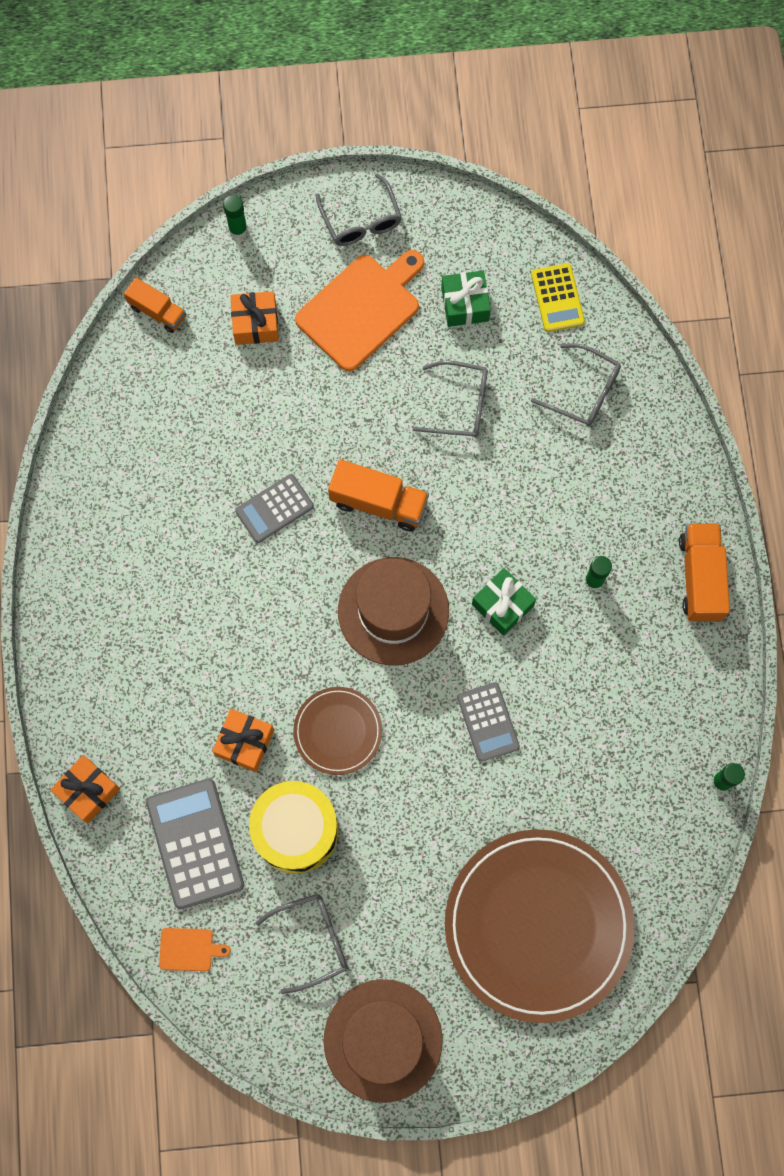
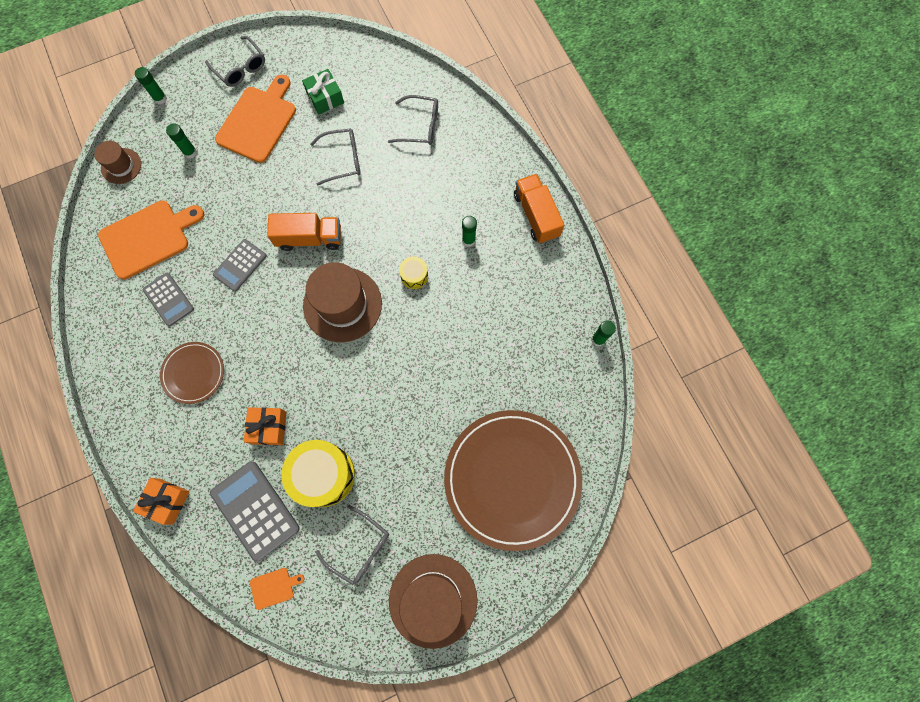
camera: 20 degrees left, 0 degrees up
(157, 312) = (121, 166): orange truck -> brown hat
(165, 427) = (148, 237): none -> orange cutting board
(255, 323) = (190, 152): orange gift -> green glue stick
(312, 940) = (360, 548): grey glasses -> grey glasses turned 75 degrees clockwise
(338, 731) = (331, 397): brown plate -> brown plate (193, 373)
(488, 722) = (430, 355): grey calculator -> grey calculator (168, 299)
(502, 605) = (414, 276): green gift -> yellow drum
(557, 298) = (383, 75): yellow calculator -> none

